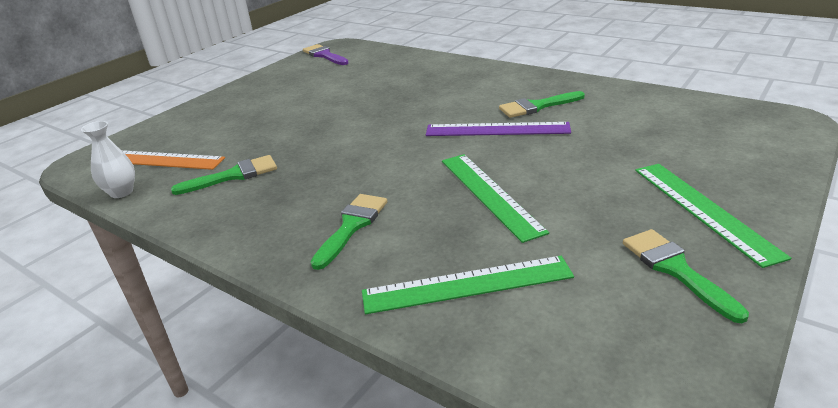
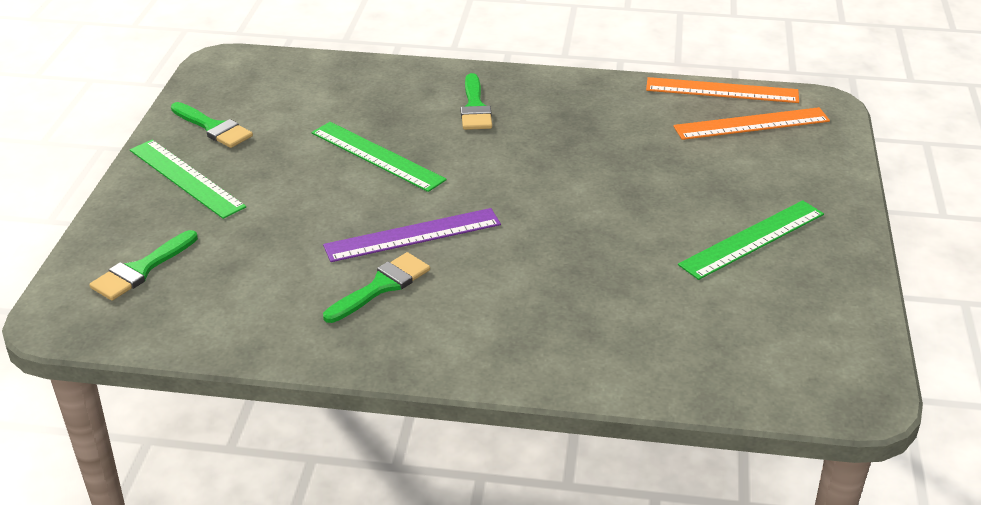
camera: 150 degrees right, 5 degrees up
(121, 192) = (722, 91): white vase -> orange ruler
(233, 175) = (641, 125): green brush -> green brush (141, 269)
(324, 55) = (839, 358): purple brush -> none
(467, 284) = (356, 90): green ruler -> green ruler (752, 239)

